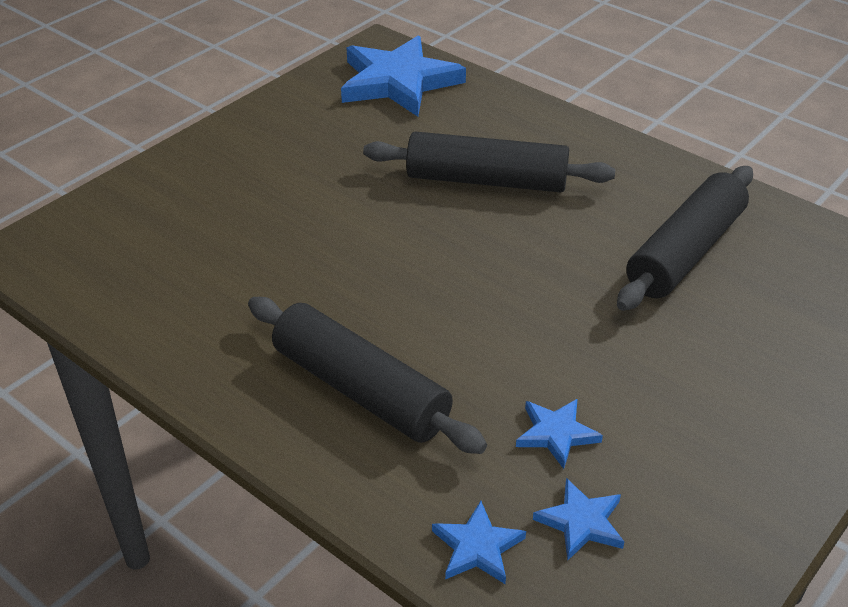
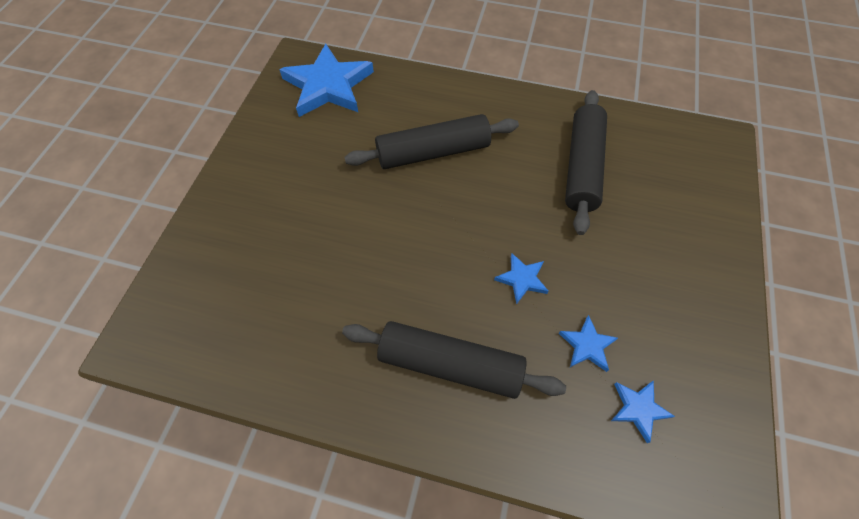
camera: 25 degrees left, 20 degrees up
(477, 547) = (591, 459): blue star -> blue star (522, 279)

